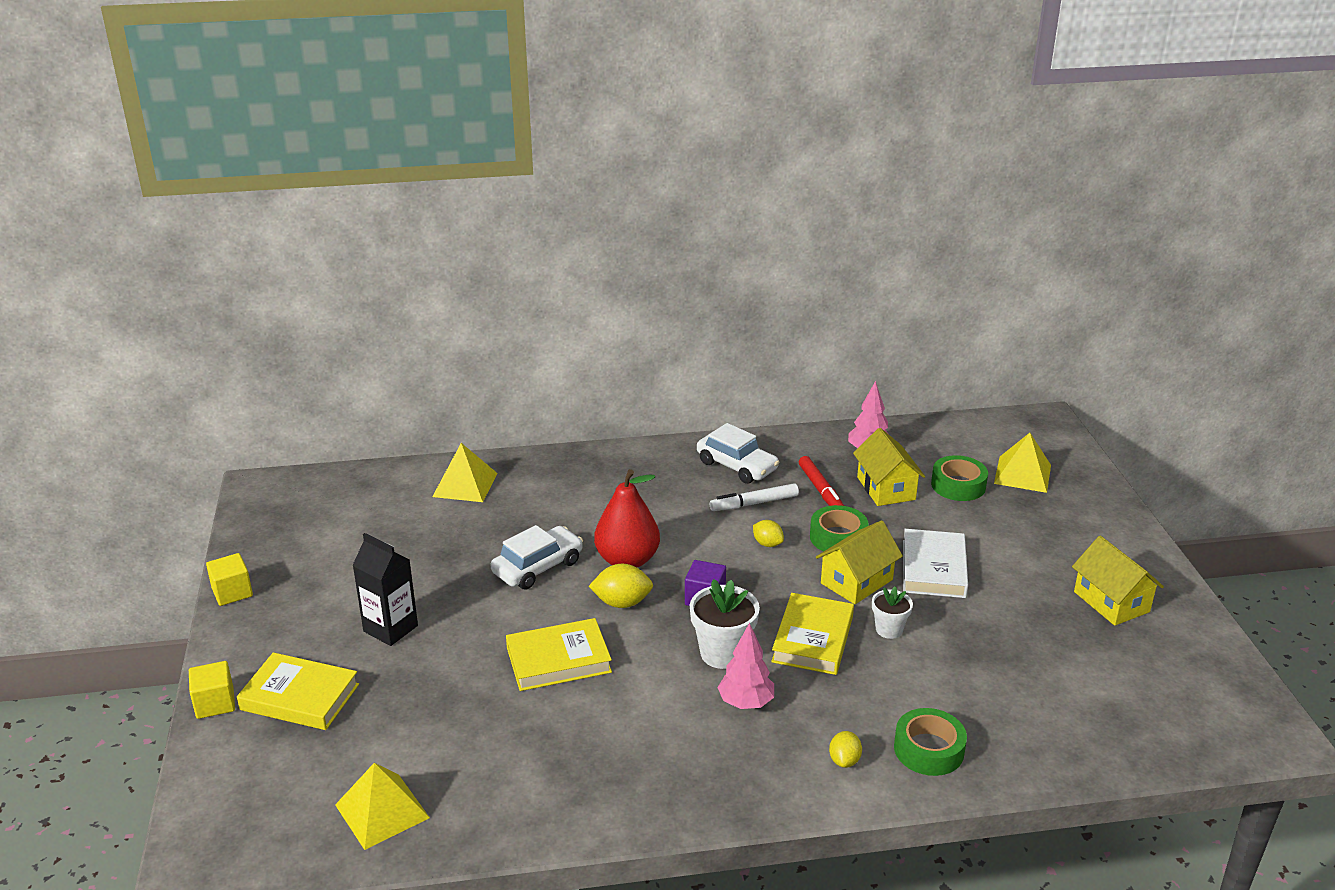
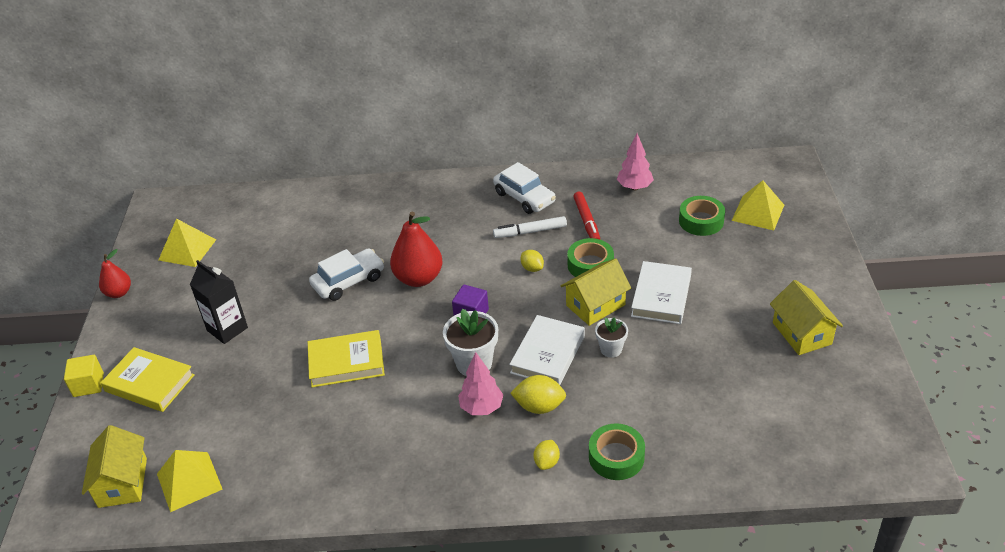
camera: 10 degrees right, 10 degrees up
(232, 592) = (119, 293): yellow cube -> red pear
(465, 484) = (309, 207): yellow pyramid -> yellow pyramid (187, 249)
(622, 603) = (406, 315): yellow lemon -> yellow lemon (539, 406)
(813, 639) = (548, 354): yellow book -> white book
(886, 488) = (640, 222): yellow house -> yellow house (123, 482)

